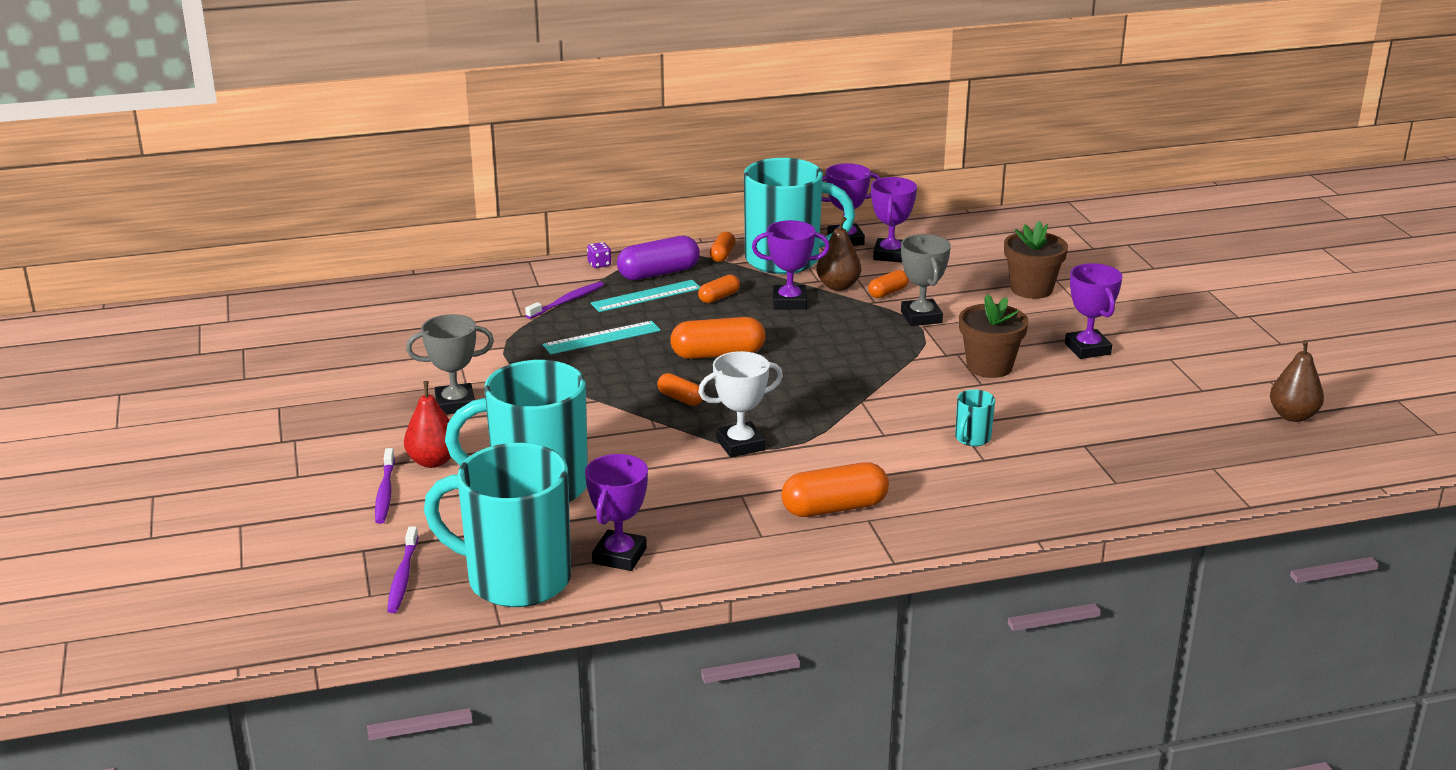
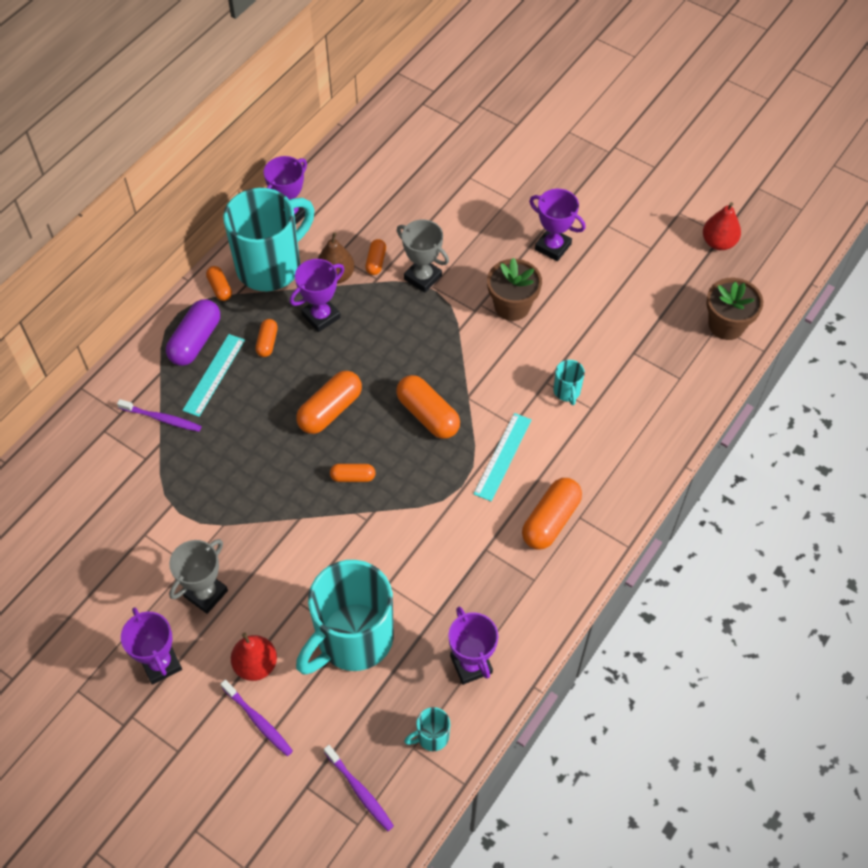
camera: 40 degrees left, 30 degrees up
(515, 579) = (431, 736): turquoise mug -> turquoise mug, size x0.40
(567, 301) = (162, 419): purple toothbrush -> purple toothbrush turned 105 degrees clockwise
(599, 264) = (140, 358): purple dice -> none
(602, 338) = (231, 445): turquoise ruler -> turquoise ruler (502, 456)
(740, 444) = (437, 498): white trophy -> none
(806, 394) = (428, 415): none -> orange capsule
(890, 255) = (337, 214): purple trophy -> purple trophy (161, 663)
(1031, 289) = (463, 198): brown flower pot -> brown flower pot (726, 325)
(1293, 416) = (718, 242): brown pear -> red pear

